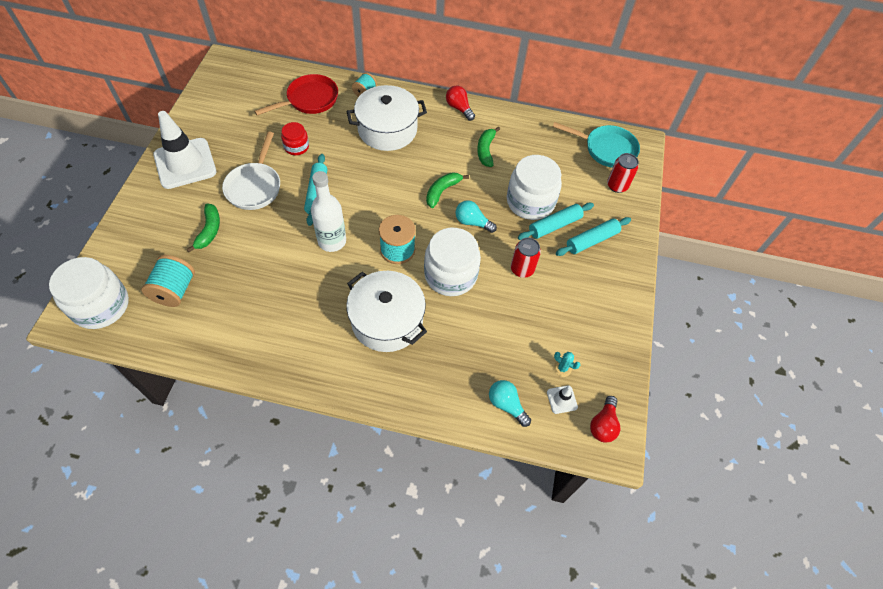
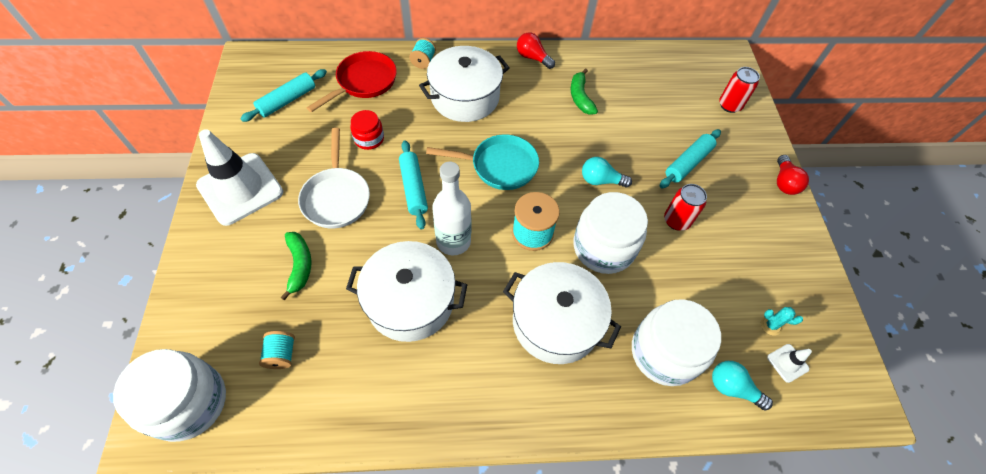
camera: 15 degrees left, 0 degrees up
(175, 290) = (282, 354): turquoise spool -> turquoise spool, size x0.60
(281, 277) = (410, 301): none -> white pot
(442, 191) = (553, 153): green banana -> none
(530, 202) = (651, 143): white jar -> white jar (664, 352)
(592, 240) = (732, 170): turquoise rolling pin -> turquoise rolling pin (287, 100)
(603, 424) = (844, 380): red light bulb -> red light bulb (784, 182)
(606, 149) = (701, 69): turquoise pan -> turquoise pan (499, 166)

